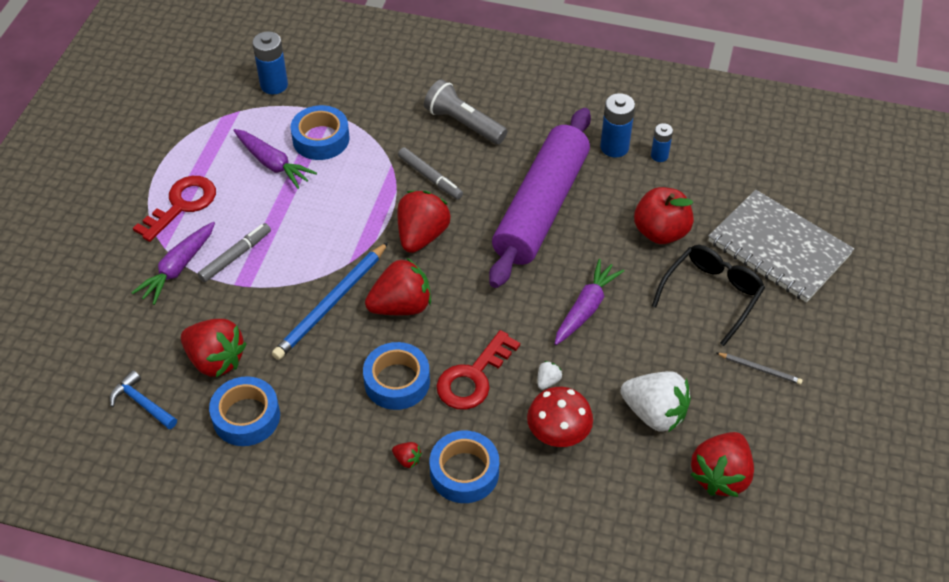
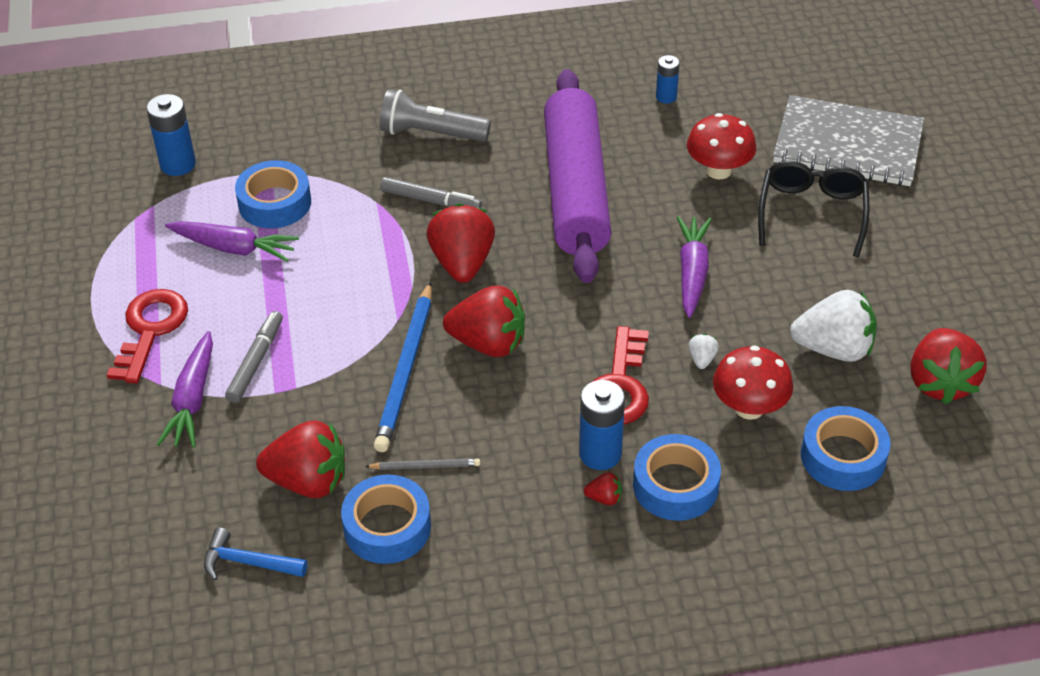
camera: 25 degrees left, 5 degrees down
(397, 381) = (537, 423): blue tape -> blue tape (843, 457)
(401, 306) = (488, 343): red strawberry -> red strawberry turned 60 degrees clockwise
(614, 147) = (613, 104): blue battery -> blue battery (600, 454)
(660, 232) = (718, 170): red apple -> red mushroom
(759, 369) = (908, 266): grey pencil -> grey pencil (425, 466)

